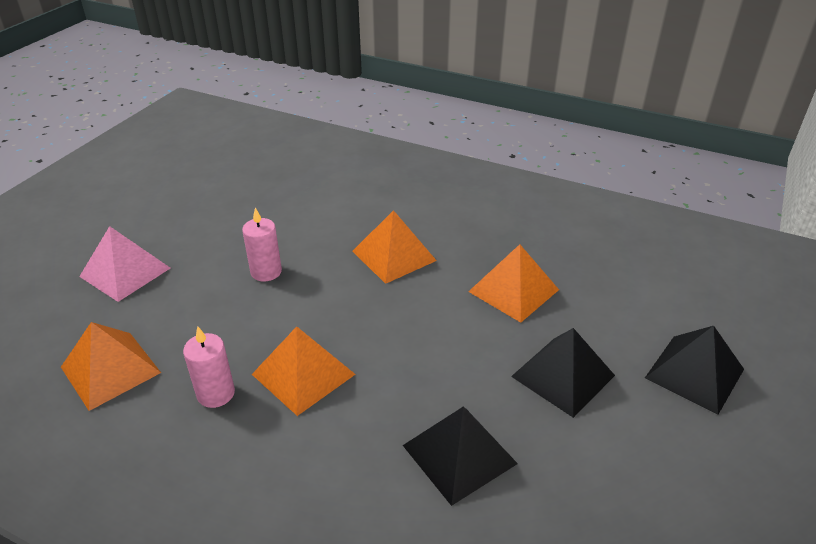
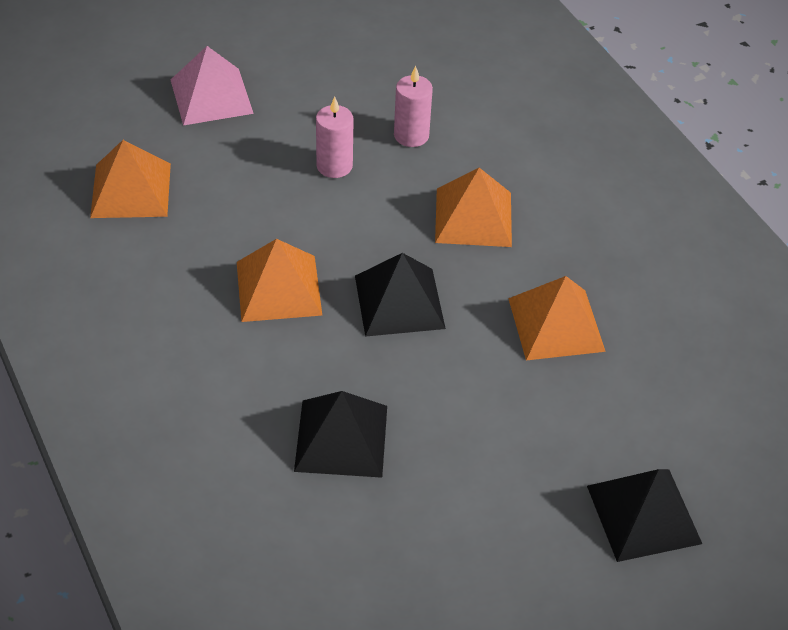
camera: 35 degrees right, 10 degrees up
(216, 393) = (194, 262): pink candle -> pink candle (411, 135)
(562, 375) = (508, 433): black pyramid -> black pyramid (399, 301)

